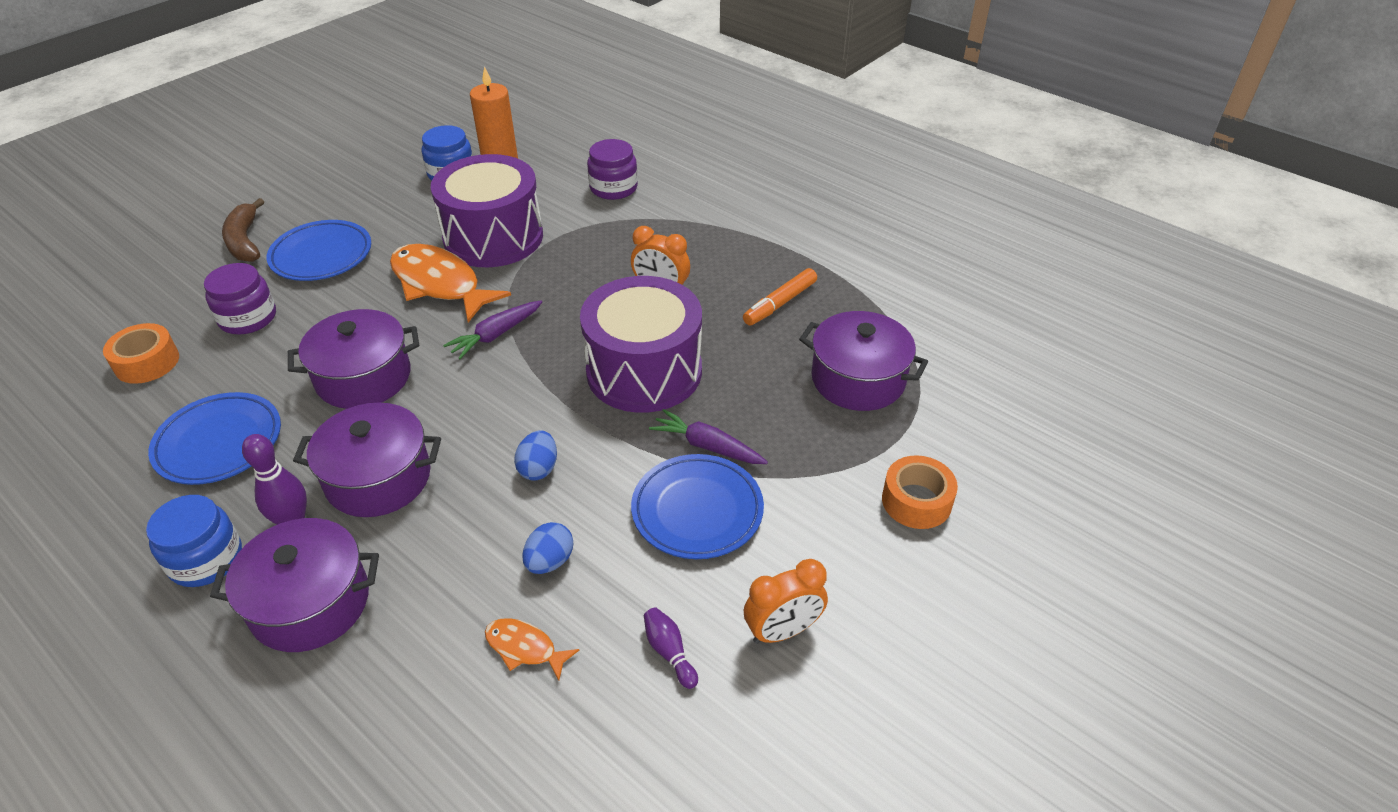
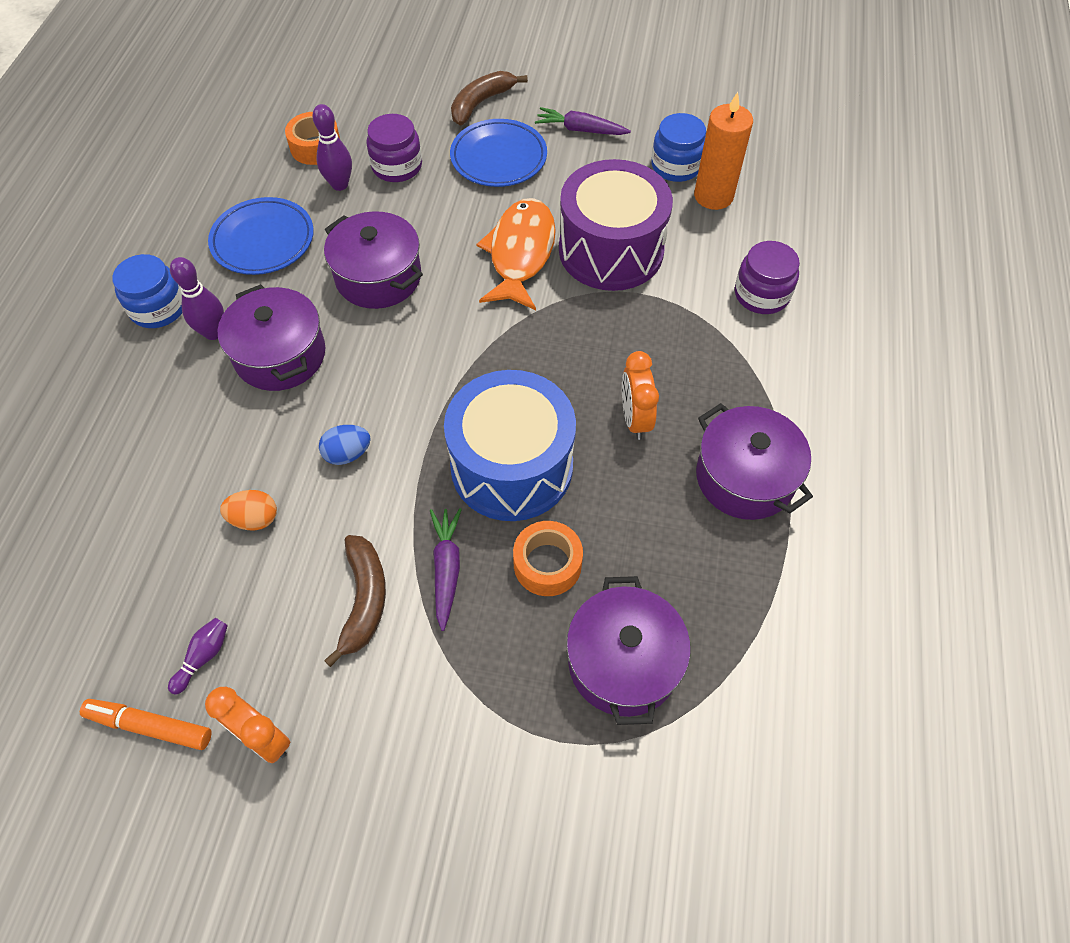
camera: 60 degrees right, 15 degrees up
(219, 363) = (340, 184): none -> purple bowling pin
(310, 603) = (148, 391): purple pot -> purple pot (745, 477)
(496, 335) = (484, 330): purple carrot -> purple carrot (580, 130)
(525, 648) = (165, 550): orange fish -> none
(550, 561) = (255, 519): blue egg -> orange egg
(644, 371) = (512, 466): purple drum -> blue drum
(697, 511) = (364, 600): blue plate -> brown banana
(780, 303) = (691, 533): orange marker -> orange marker (150, 726)
(916, 501) = (479, 795): orange tape -> orange tape (547, 564)

